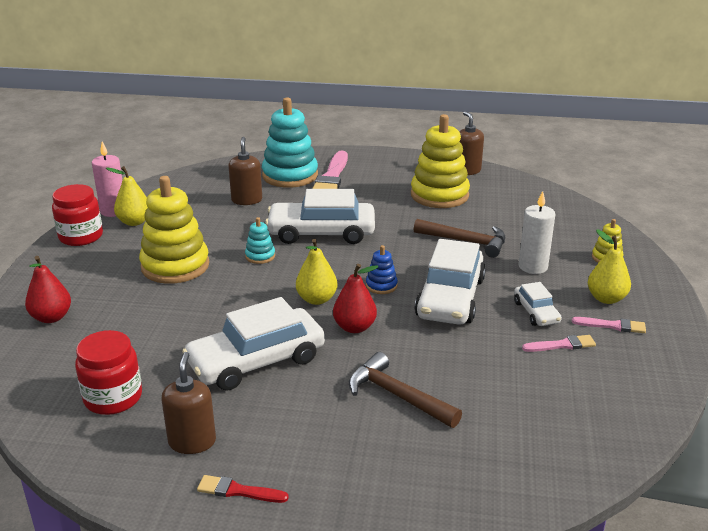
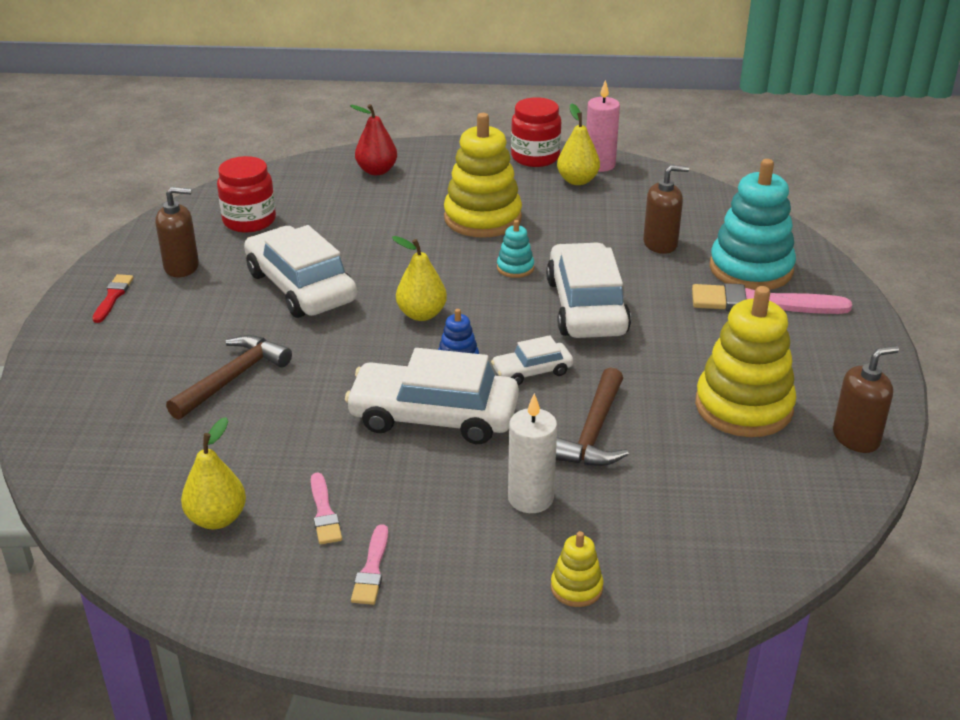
camera: 85 degrees right, 5 degrees up
(354, 327) = (363, 344): red pear -> none
(536, 312) = (403, 493): white car -> white car (532, 371)
(606, 298) = (446, 571): yellow pear -> yellow pear (217, 518)

